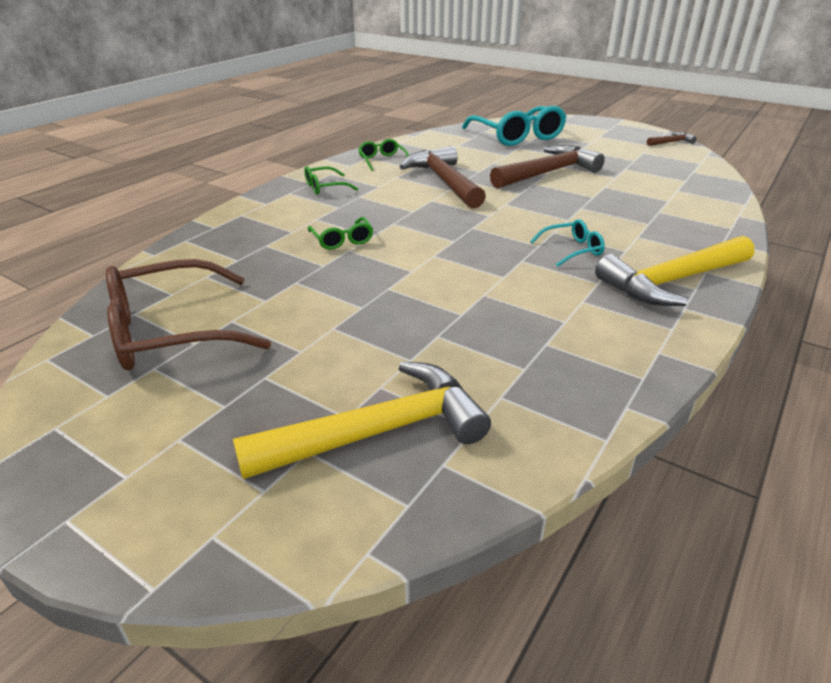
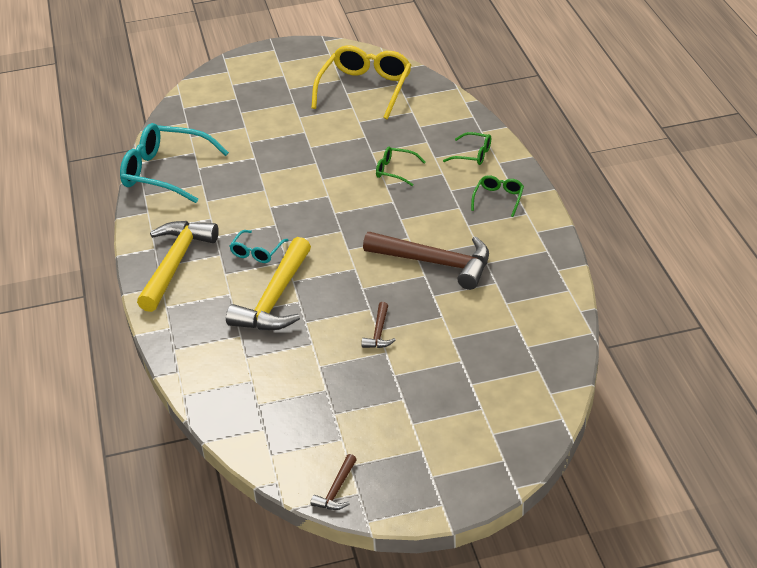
camera: 135 degrees right, 5 degrees up
(170, 332) = (365, 89): brown glasses -> yellow glasses
(378, 432) = (222, 115): yellow hammer -> yellow hammer (275, 299)
(382, 160) = (527, 254): green glasses -> green glasses (473, 155)
(517, 136) = (494, 383): turquoise glasses -> turquoise glasses (165, 172)
(548, 173) = (379, 332): brown hammer -> brown hammer, size x0.46

